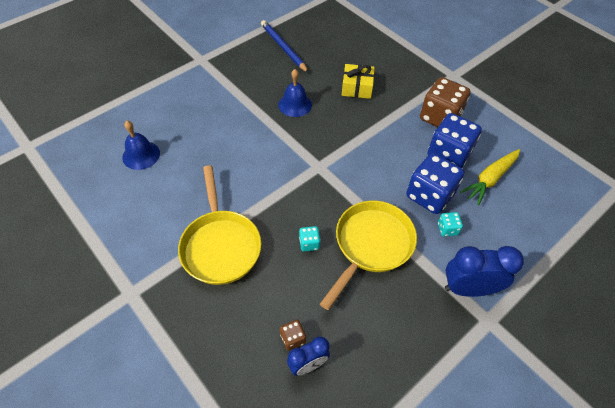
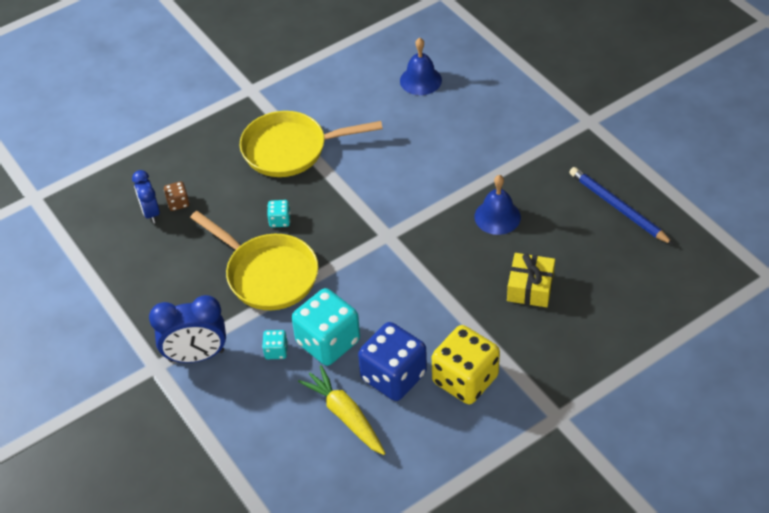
camera: 100 degrees right, 5 degrees down
(283, 48) = (618, 208): blue pencil -> blue pencil turned 105 degrees counterclockwise
(429, 195) = (328, 342): blue dice -> turquoise dice
(440, 117) = (465, 379): brown dice -> yellow dice
(468, 288) = (196, 356): blue clock -> blue clock turned 75 degrees clockwise

